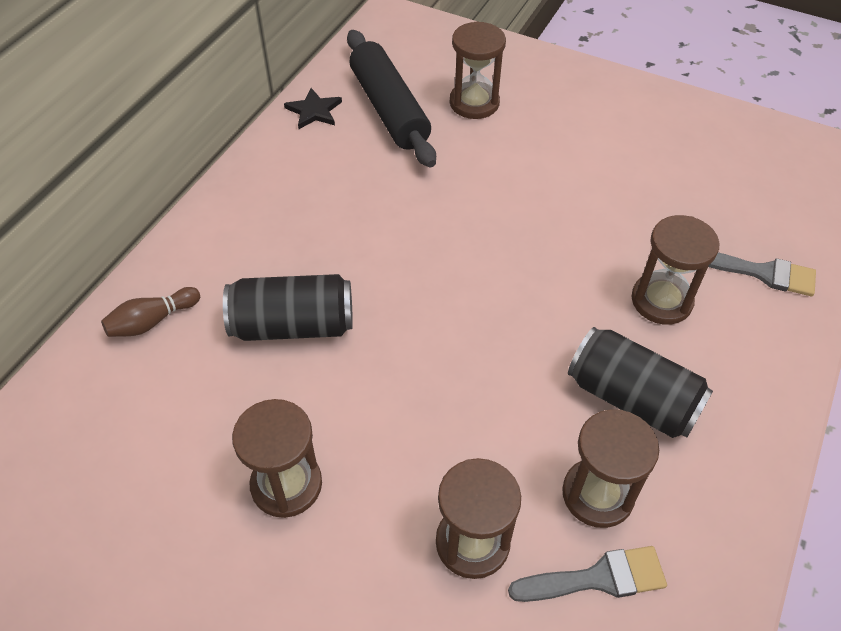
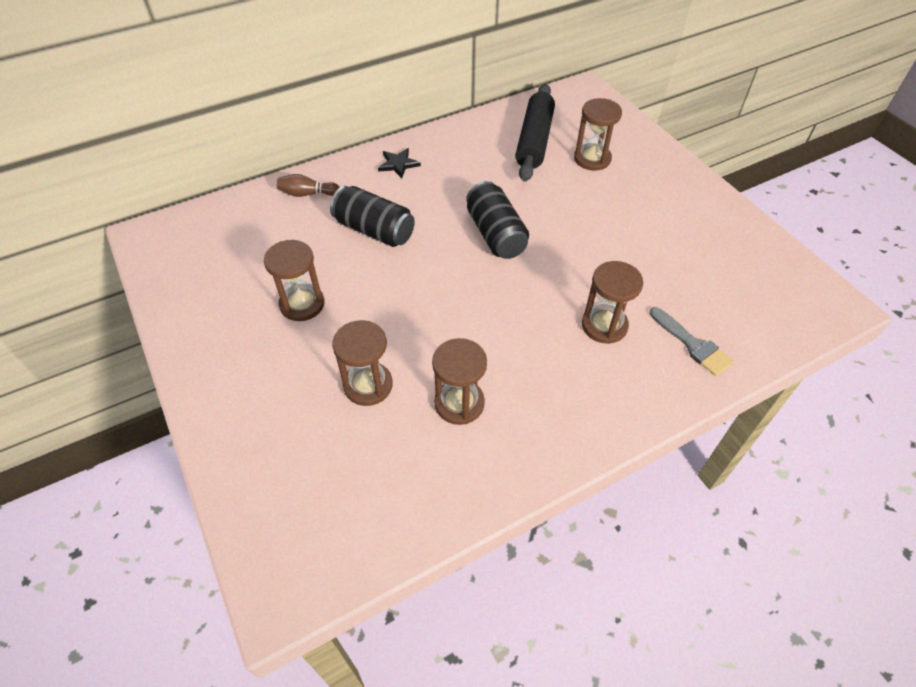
camera: 35 degrees right, 0 degrees up
(314, 111) = (488, 124): black star -> black star (398, 164)
(597, 578) = (418, 443): grey brush -> none
(632, 398) = (530, 367): black can -> black can (495, 234)

